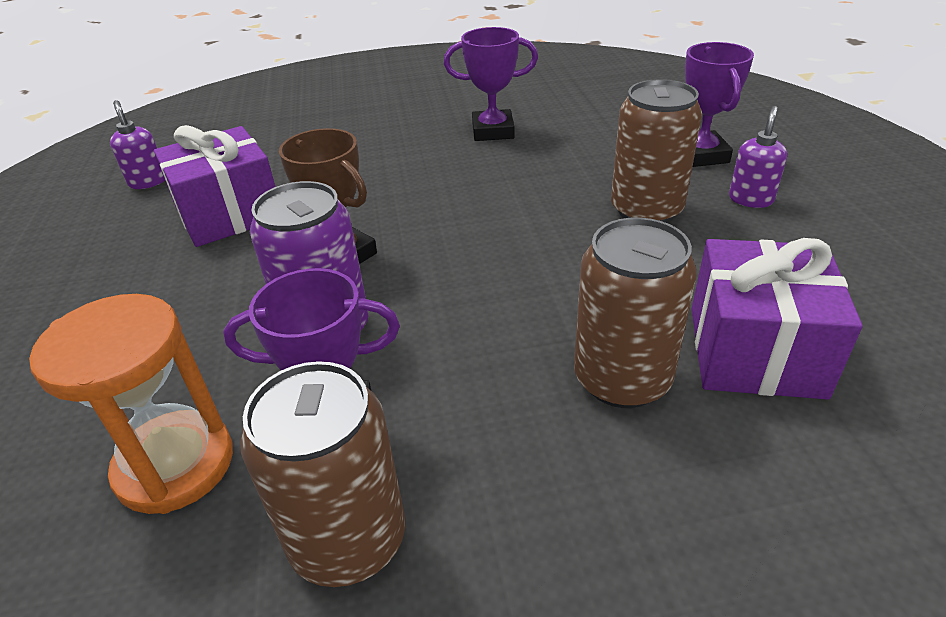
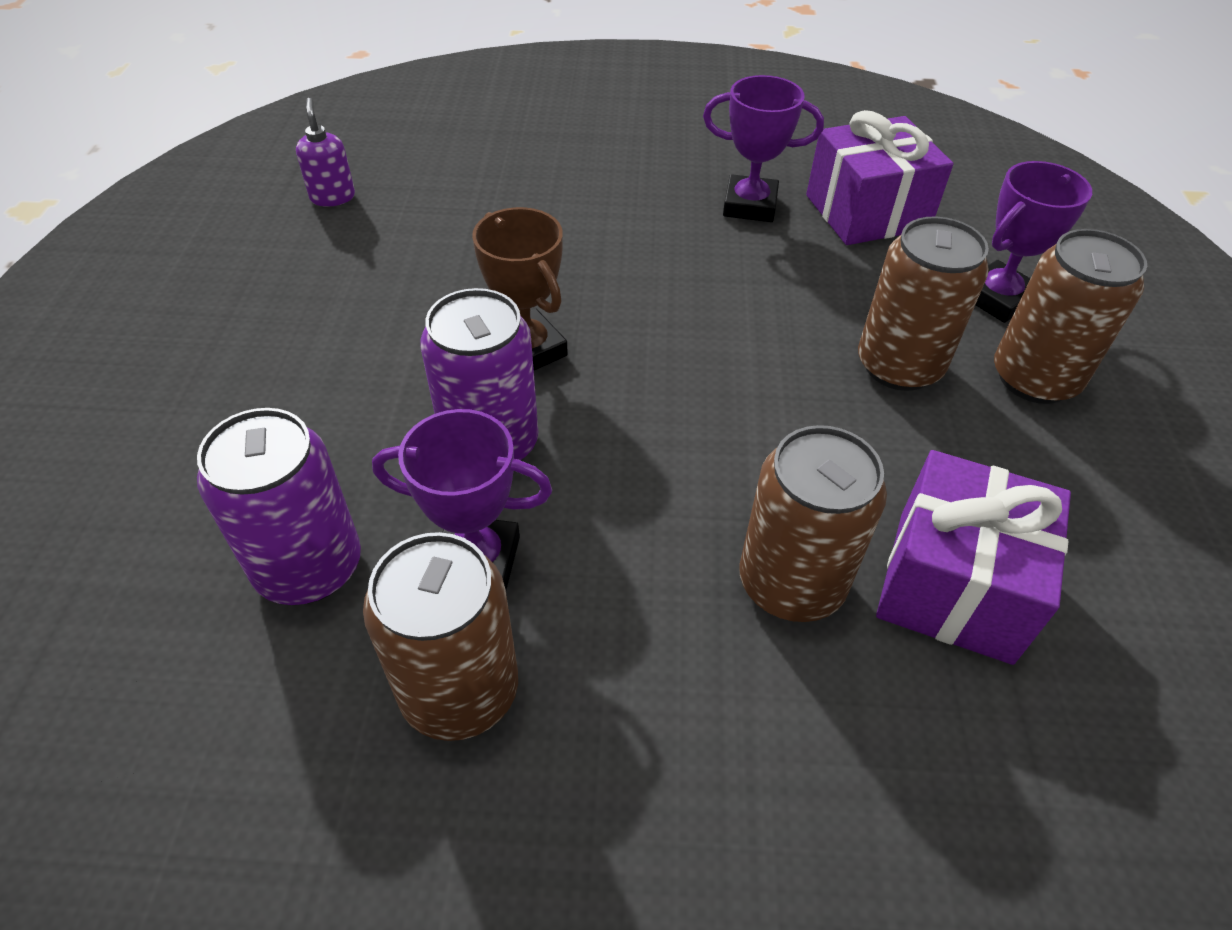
camera: 10 degrees right, 10 degrees up
(175, 465) = (309, 567): orange hourglass -> purple can
(229, 214) = (415, 263): purple gift -> purple gift (867, 212)
(700, 155) = (997, 298): purple trophy -> purple trophy turned 45 degrees clockwise
(750, 199) = (1034, 378): purple soap dispenser -> brown can

